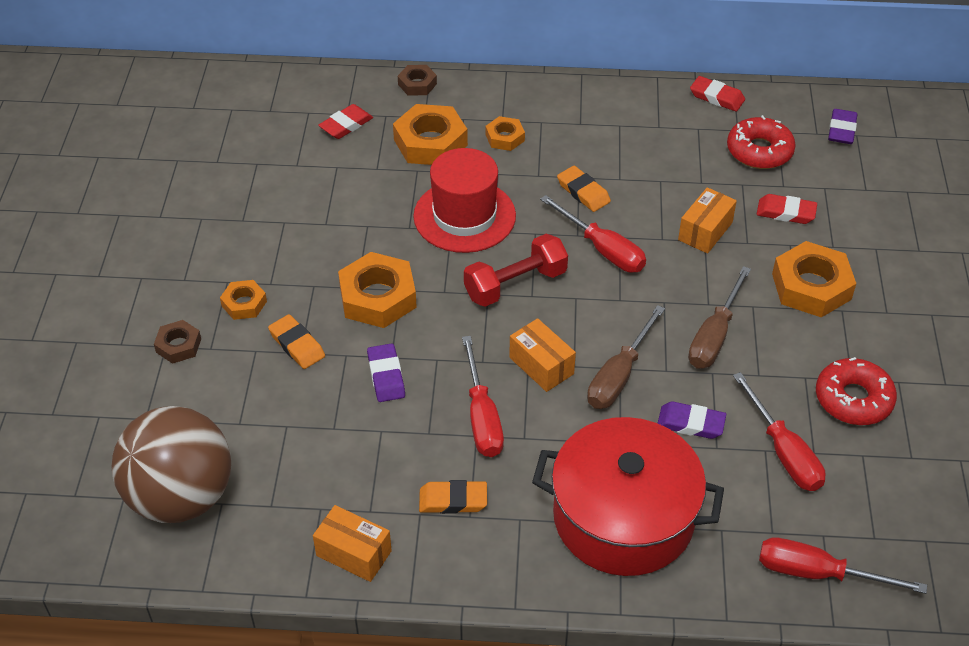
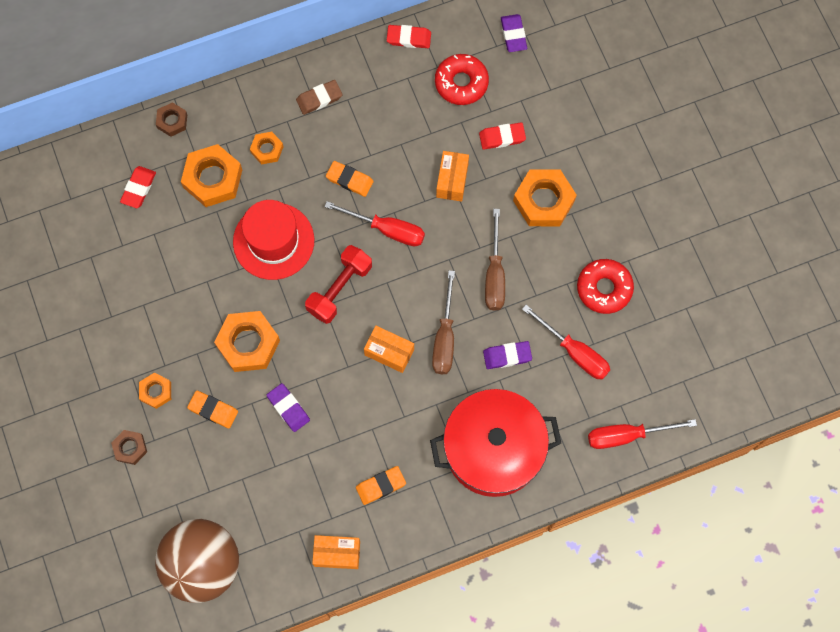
camera: 25 degrees left, 25 degrees up
(482, 417) = (369, 412): red screwdriver -> none
(588, 115) = (319, 98): none -> brown eraser

